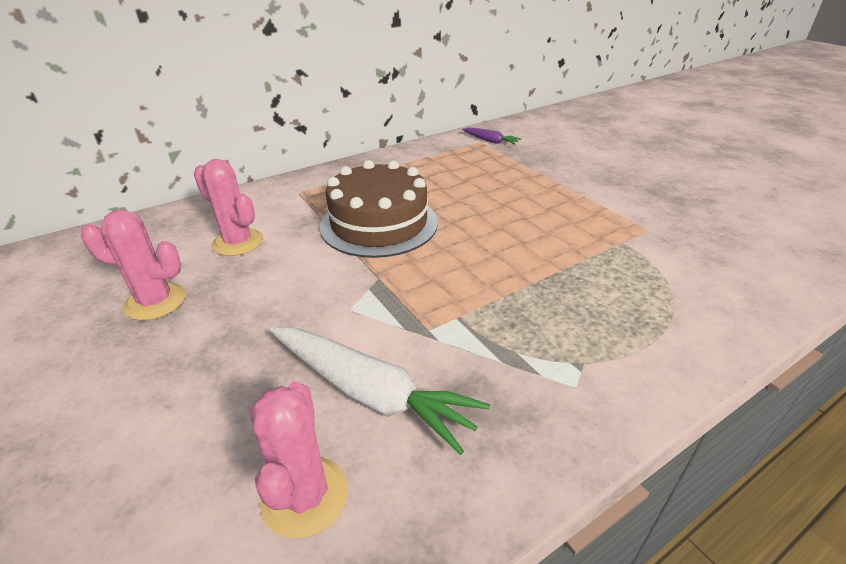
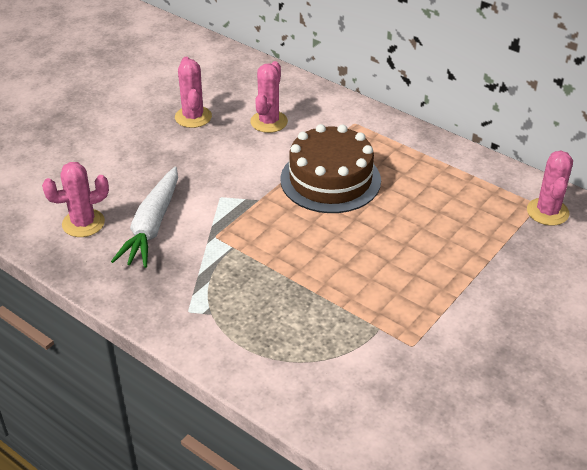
camera: 70 degrees right, 5 degrees up
(490, 141) = (547, 212): purple carrot -> pink cactus

